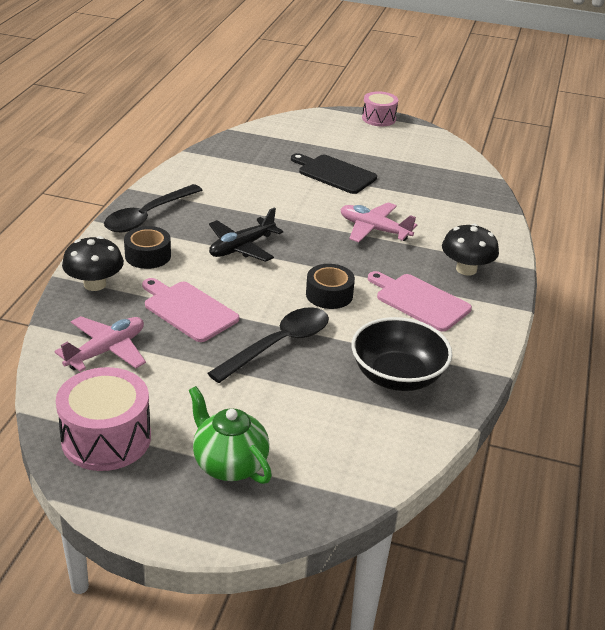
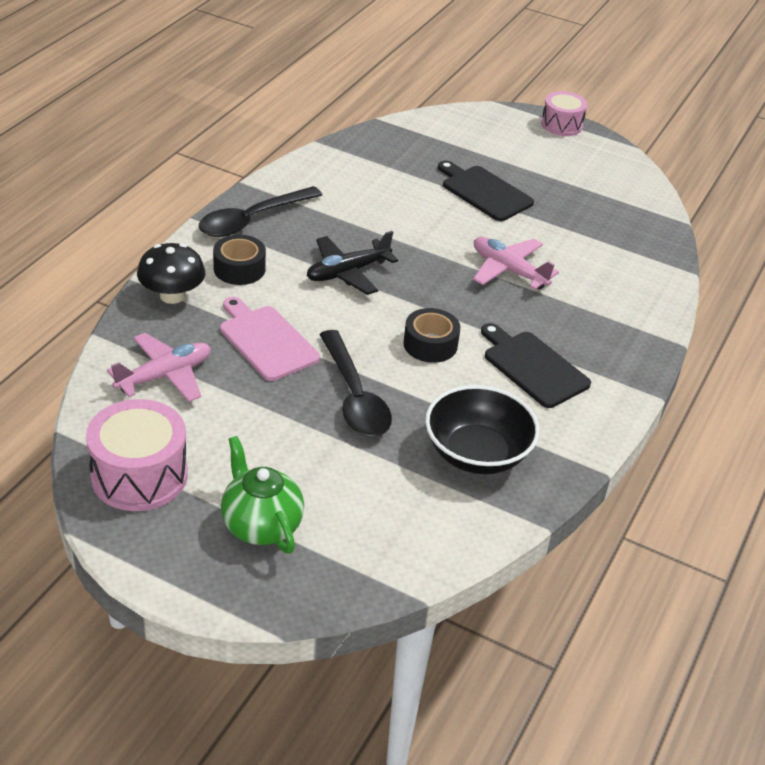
camera: 10 degrees right, 5 degrees up
(278, 344) = (354, 396): black spoon -> black spoon turned 105 degrees clockwise
(419, 301) = (533, 367): pink cutting board -> black cutting board
(466, 269) = (602, 335): black mushroom -> none

